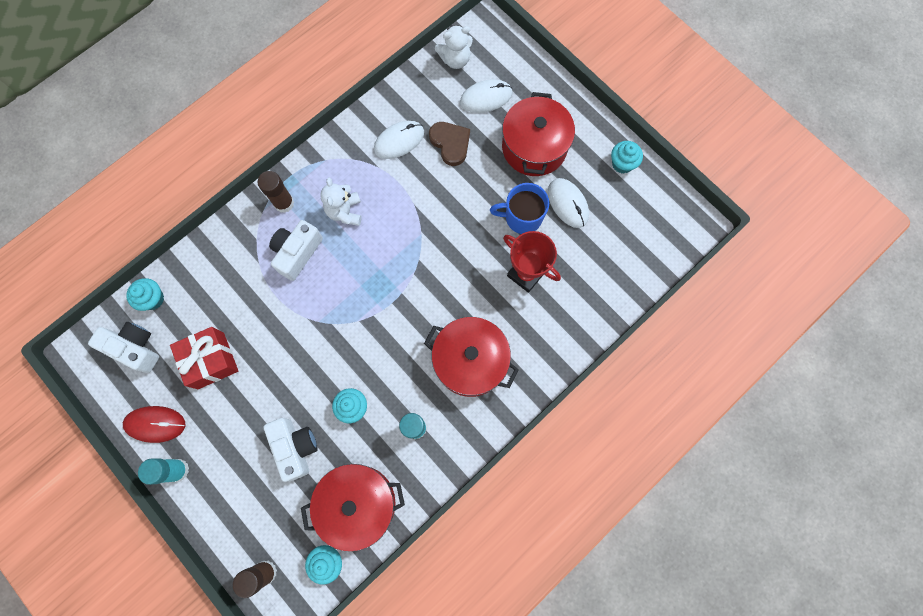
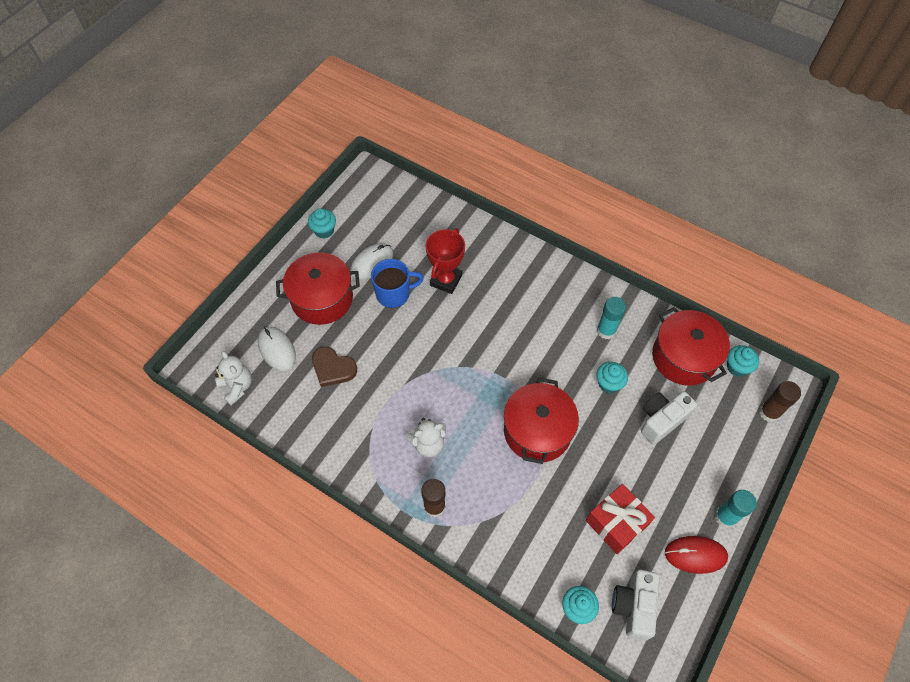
camera: 105 degrees left, 15 degrees down
(155, 424) = (695, 555): red mouse -> red mouse turned 75 degrees counterclockwise
(297, 253) = (483, 476): white camera -> none
(399, 141) = (340, 415): white mouse -> none
(450, 143) = (333, 368): brown heart -> brown heart turned 105 degrees counterclockwise
(470, 361) = (535, 304): red pot -> red pot (537, 431)
(522, 217) = (394, 294): blue mug -> blue mug turned 90 degrees counterclockwise

